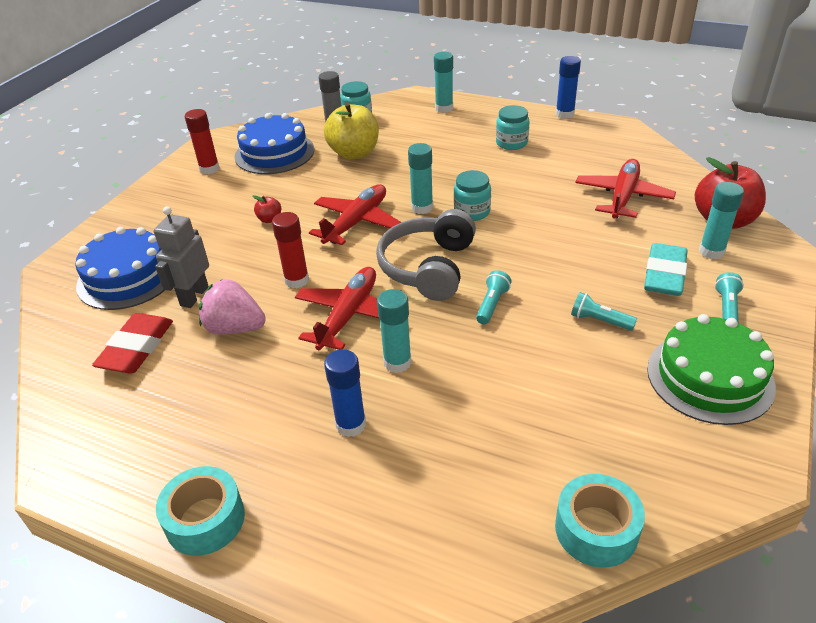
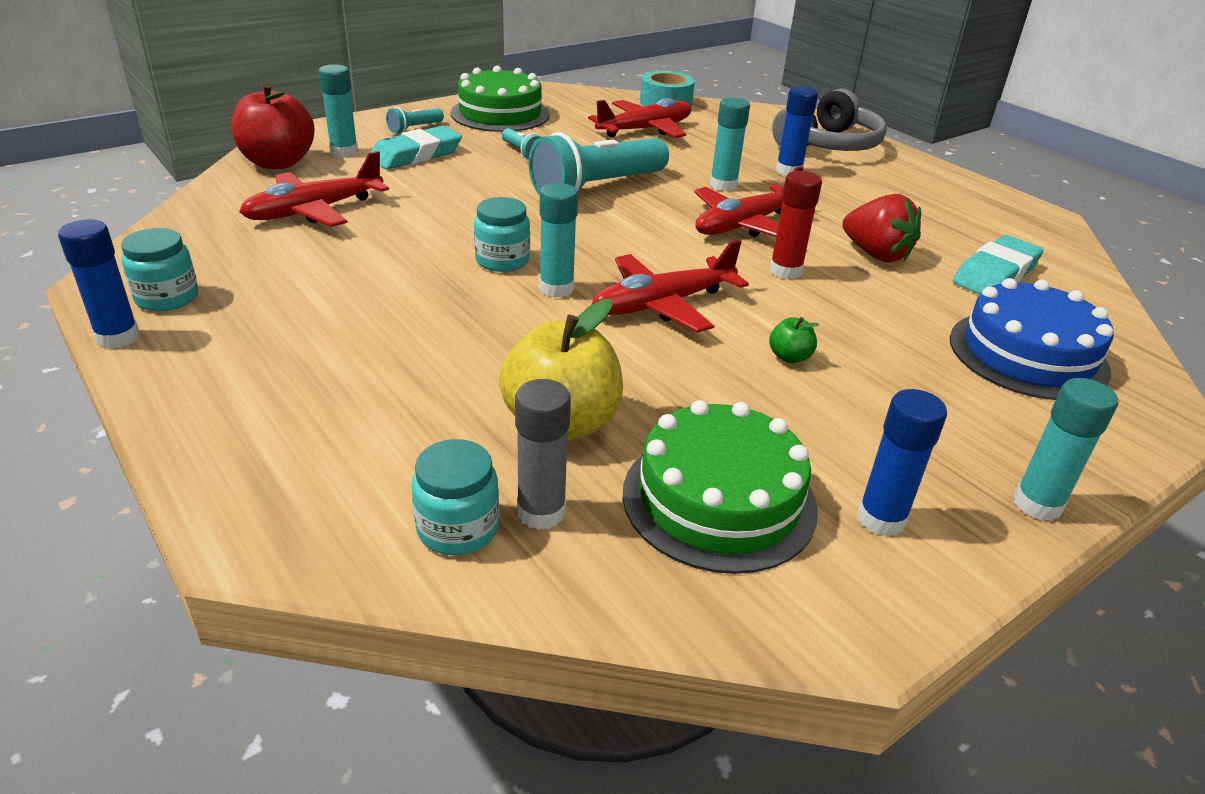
camera: 155 degrees left, 5 degrees down
(136, 348) = (995, 274): red eraser -> turquoise eraser
(194, 296) = (924, 299): grey robot -> none
(205, 519) = (919, 168): turquoise tape -> none
(209, 169) = (881, 519): red glue stick -> blue glue stick
(235, 328) = (876, 254): pink strawberry -> red strawberry
(269, 219) = (789, 357): red apple -> green apple
(274, 153) = (719, 500): blue cake -> green cake
(428, 267) = (623, 231): grey headphones -> grey headphones (829, 145)
(444, 108) = (263, 457): turquoise glue stick -> turquoise glue stick (1037, 504)
(492, 304) = (596, 188): turquoise flashlight -> turquoise flashlight, size x2.27
(511, 143) = (294, 325): turquoise jar -> turquoise jar (167, 298)
(549, 431) = (645, 130): none -> red plane

